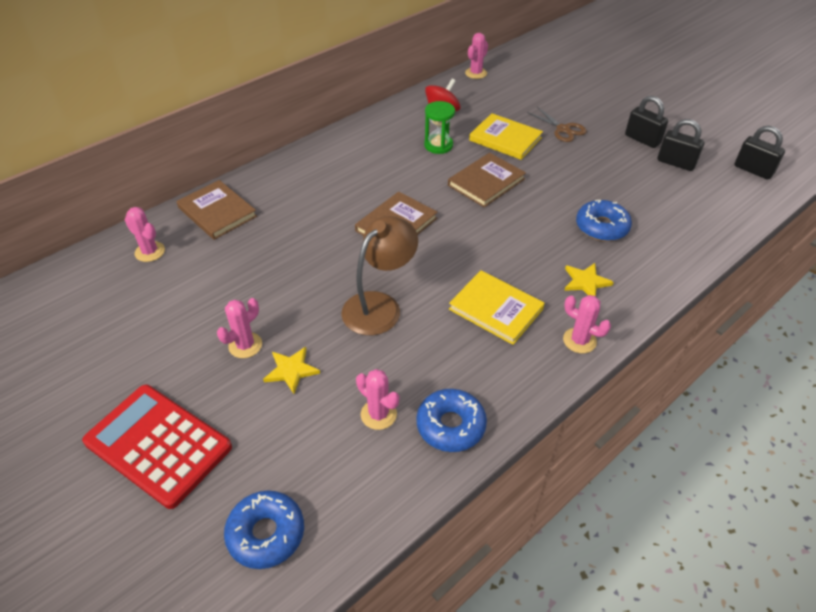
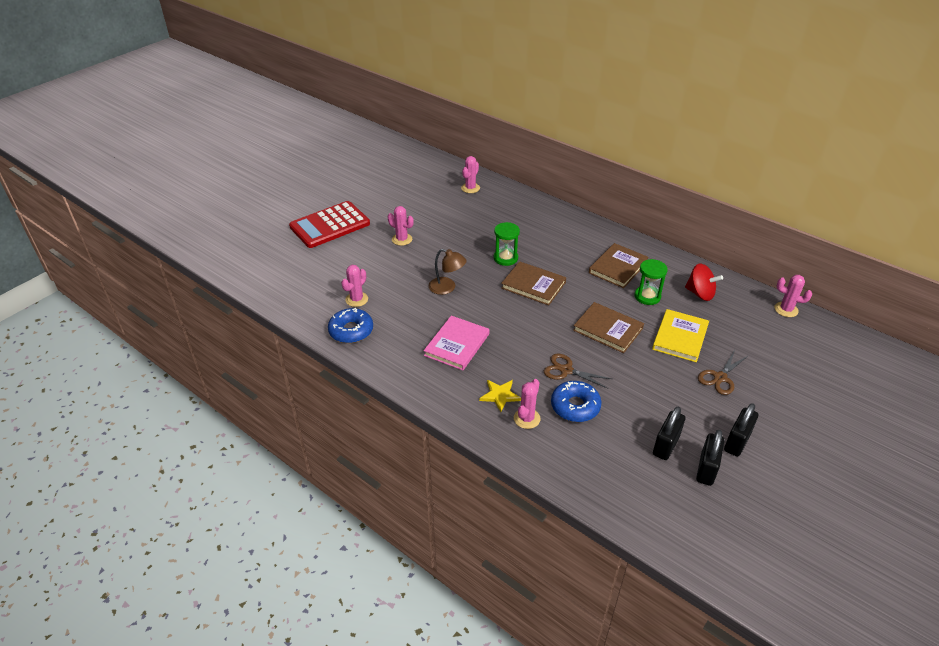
camera: 80 degrees right, 5 degrees down
(158, 445) = (330, 225): red calculator -> red calculator turned 150 degrees counterclockwise
(217, 212) = (516, 204): brown book -> brown book (618, 267)
(266, 533) = (279, 271): blue donut -> none
(291, 370) = (385, 260): yellow star -> none
(334, 240) = (505, 258): none -> green hourglass
(379, 305) = (447, 288): brown lamp -> brown lamp, size x0.66
(496, 309) = (457, 345): yellow book -> pink book
(548, 224) = (566, 370): none -> brown scissors
(579, 340) = (434, 392): pink cactus -> pink cactus (527, 418)
(753, 170) = (728, 543): black padlock -> black padlock (666, 445)

